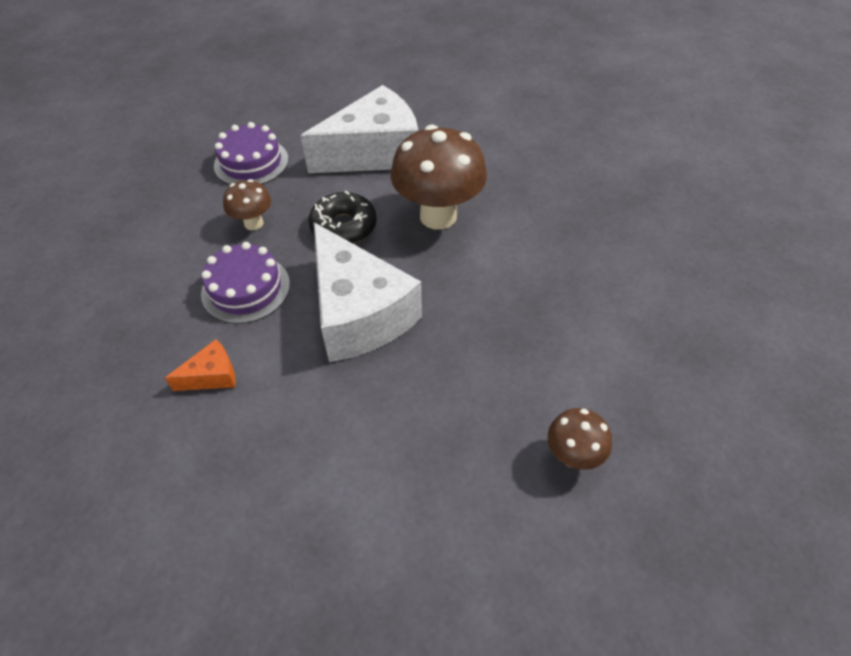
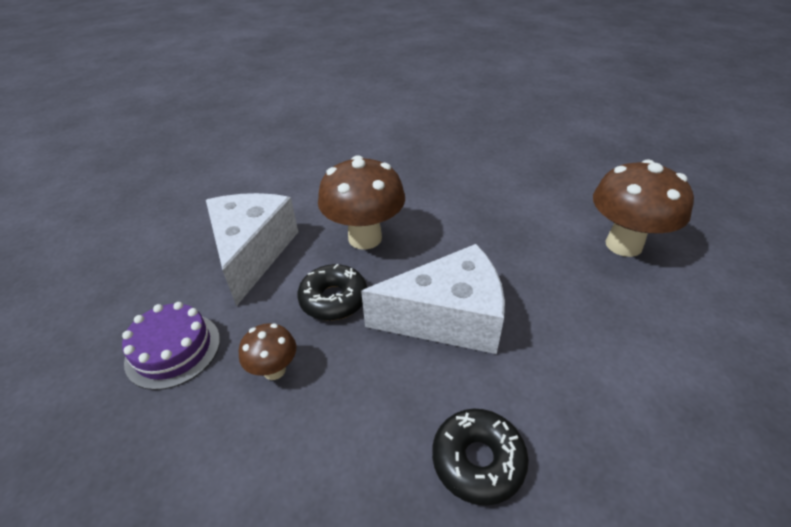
camera: 65 degrees left, 10 degrees down
(212, 375) = (478, 460): orange cheese -> black donut
(246, 288) = (368, 400): purple cake -> none
(572, 456) = (623, 245): brown mushroom -> brown mushroom, size x1.97

